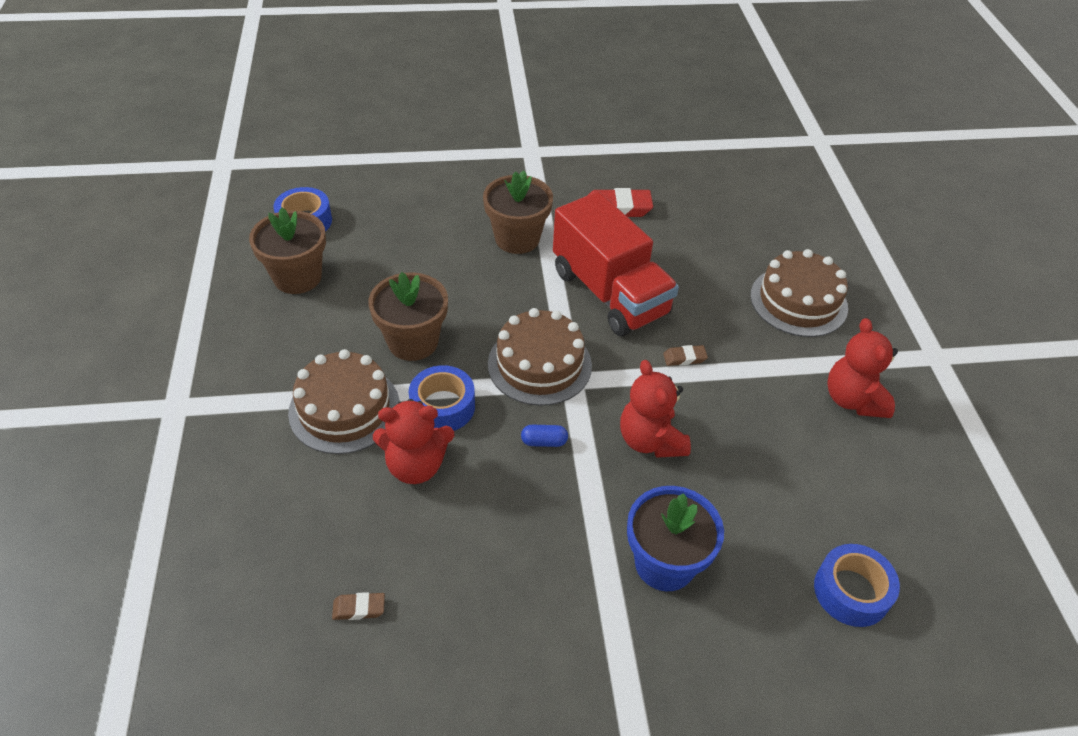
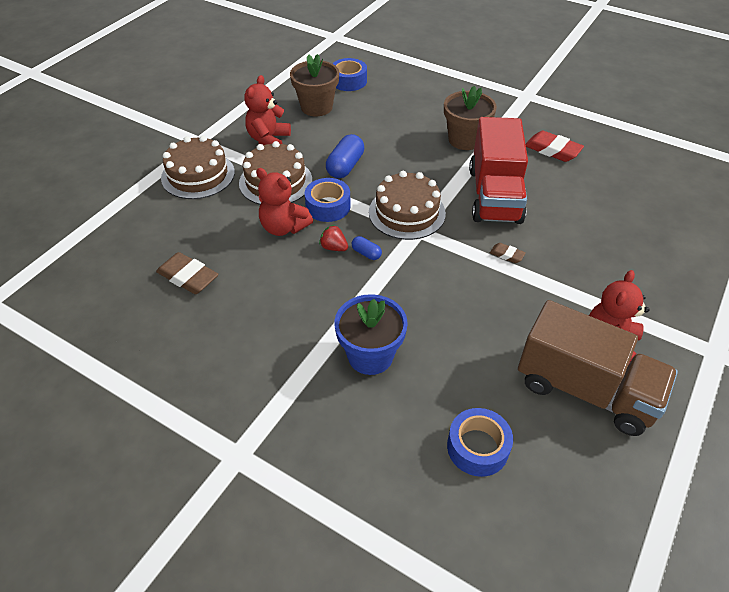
camera: 40 degrees right, 0 degrees up
(359, 608) = (188, 277): brown eraser -> brown eraser, size x1.91
(413, 342) = (345, 166): brown flower pot -> blue capsule
(501, 456) = (334, 247): none -> red strawberry
(650, 440) = (433, 287): red teddy bear -> red teddy bear (268, 140)
(798, 301) = (633, 263): brown cake -> brown cake (198, 175)
(878, 463) = (585, 389): none -> brown truck

